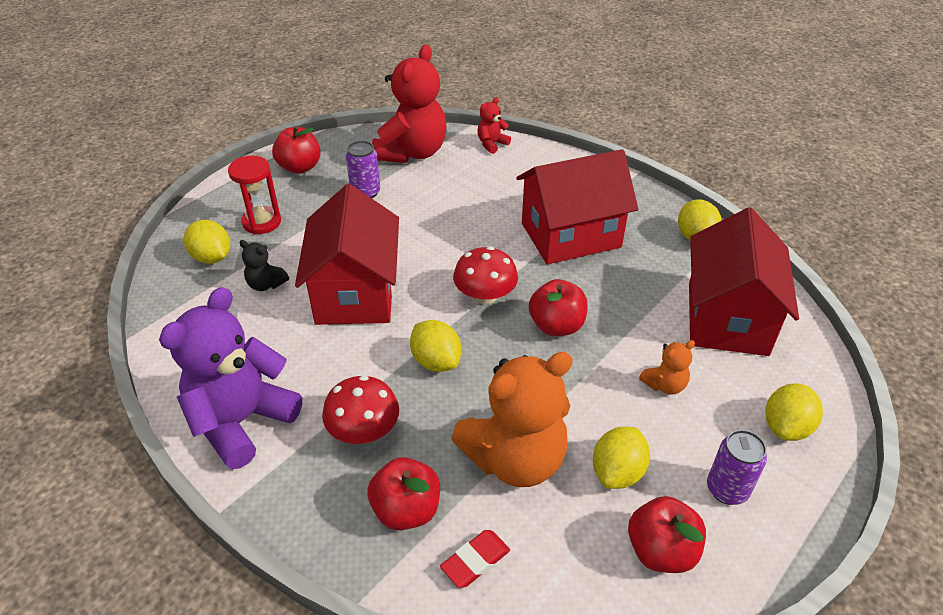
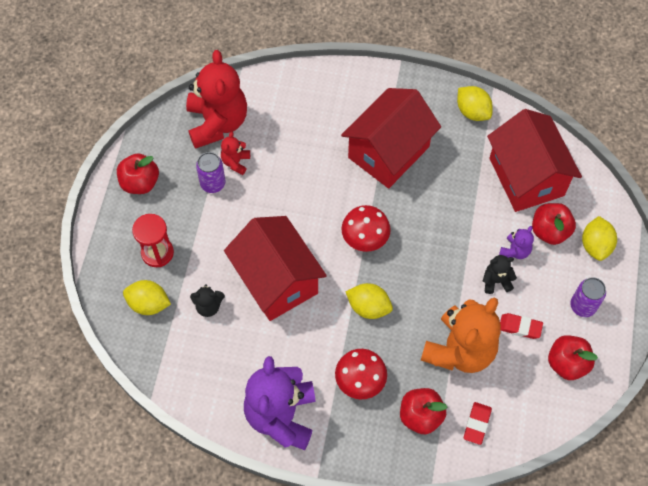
camera: 30 degrees left, 20 degrees up
(492, 144) = (273, 83): red teddy bear -> red teddy bear (236, 162)
(556, 326) = (425, 238): red apple -> red apple (549, 231)
(617, 472) = (520, 327): yellow lemon -> red eraser
(618, 405) = (496, 281): none -> black teddy bear
(665, 385) = (515, 251): orange teddy bear -> purple teddy bear

